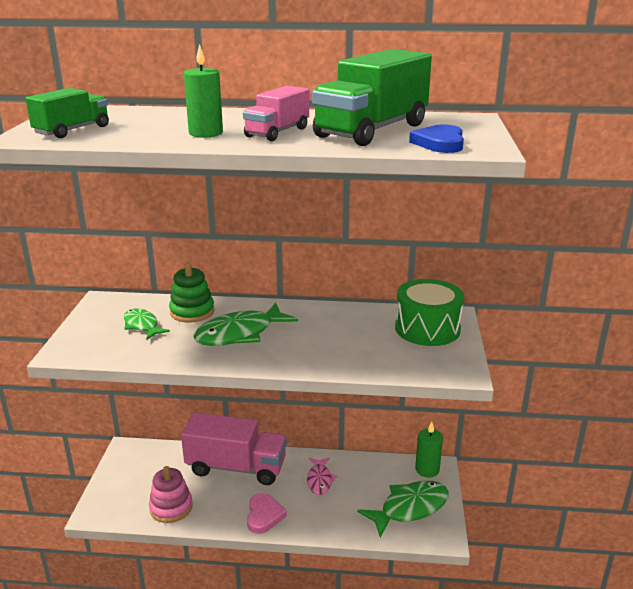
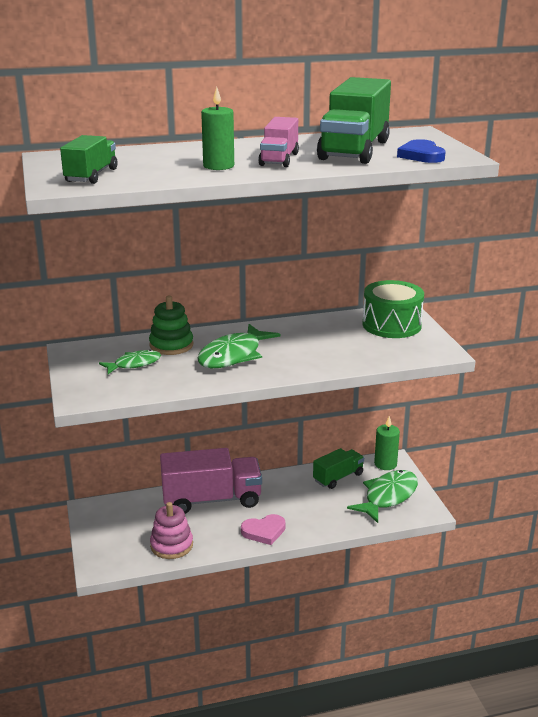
camera: 20 degrees left, 0 degrees up
(142, 325) = (134, 364): green fish -> green fish turned 120 degrees clockwise
(264, 515) = (264, 531): pink heart -> pink heart turned 90 degrees clockwise
(319, 480) = (296, 493): pink fish -> none
(370, 473) = (338, 477): none -> green truck

